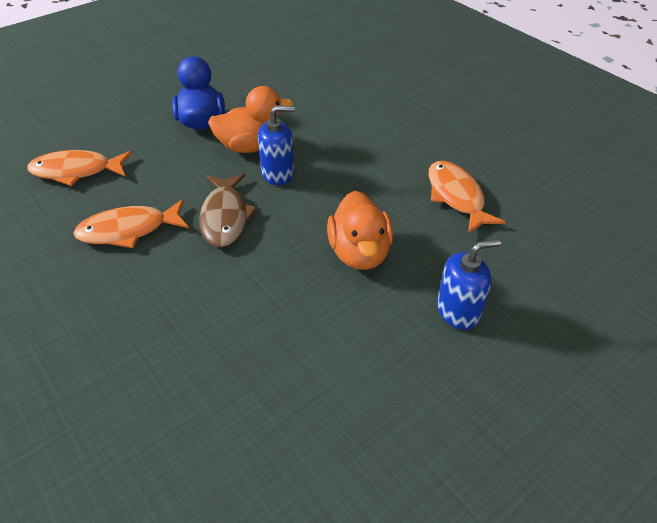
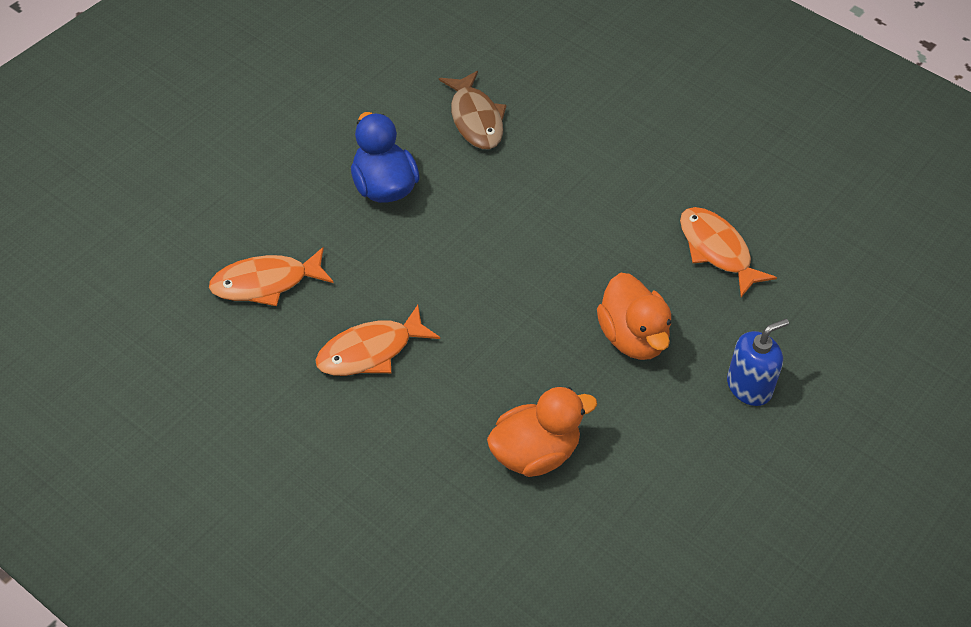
camera: 15 degrees left, 5 degrees up
(225, 217) = (471, 317): brown fish -> brown fish (475, 119)
(251, 146) = (460, 216): orange duck -> orange duck (534, 454)
(278, 173) = (508, 250): blue soap dispenser -> none

